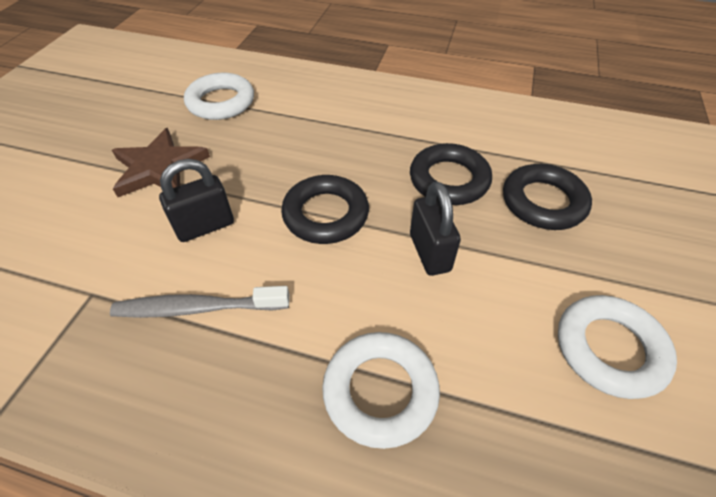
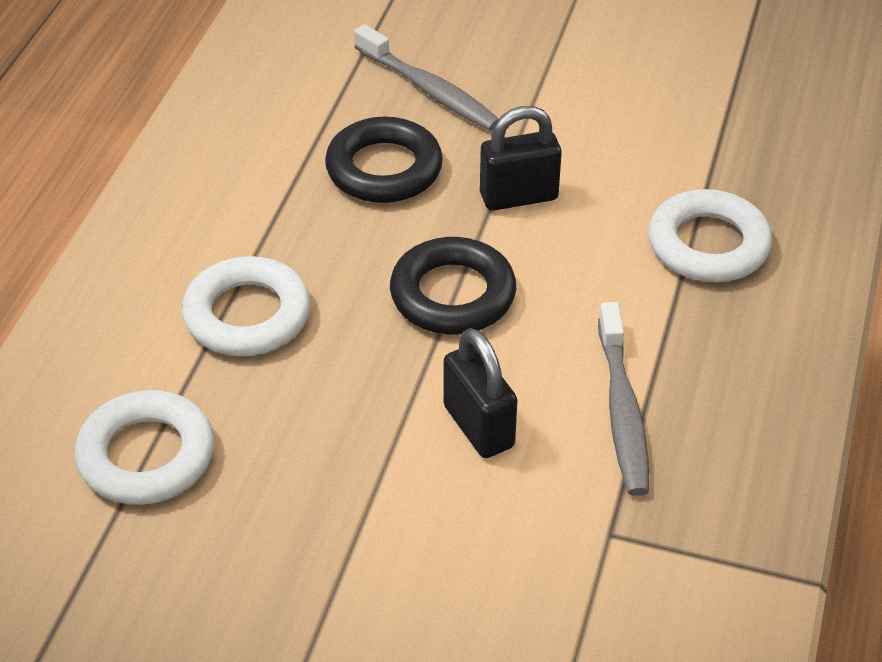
camera: 90 degrees left, 5 degrees down
(159, 168) = (340, 513): brown star -> none
(543, 202) = (429, 90): black ring -> grey toothbrush
(609, 349) = (638, 81): white ring -> white ring (247, 315)

